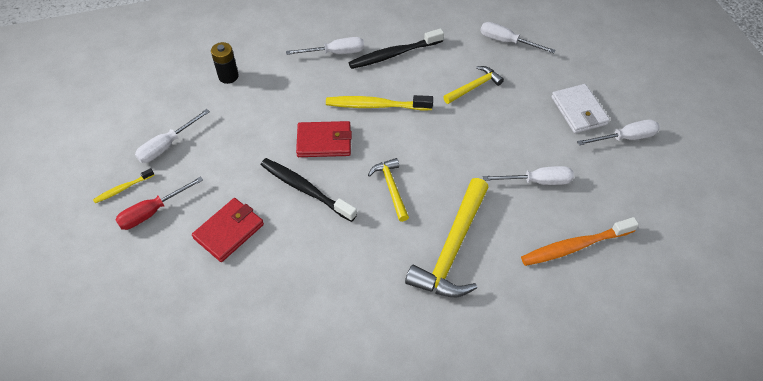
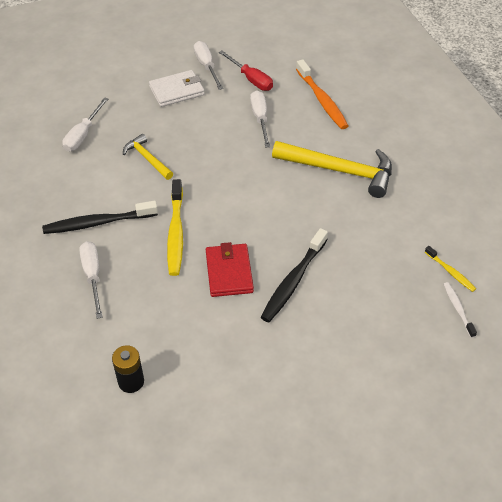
camera: 95 degrees left, 5 degrees down
(123, 189) = (319, 459): yellow toothbrush -> yellow toothbrush (450, 272)
(152, 212) = (345, 418): red screwdriver -> red screwdriver (251, 79)
(167, 145) = (249, 426): white screwdriver -> none
(229, 231) = (356, 338): red wallet -> none
(242, 330) = (458, 309): none -> white toothbrush
(391, 188) = (281, 214): yellow hammer -> none
(394, 54) = (98, 223): black toothbrush -> black toothbrush turned 105 degrees clockwise

